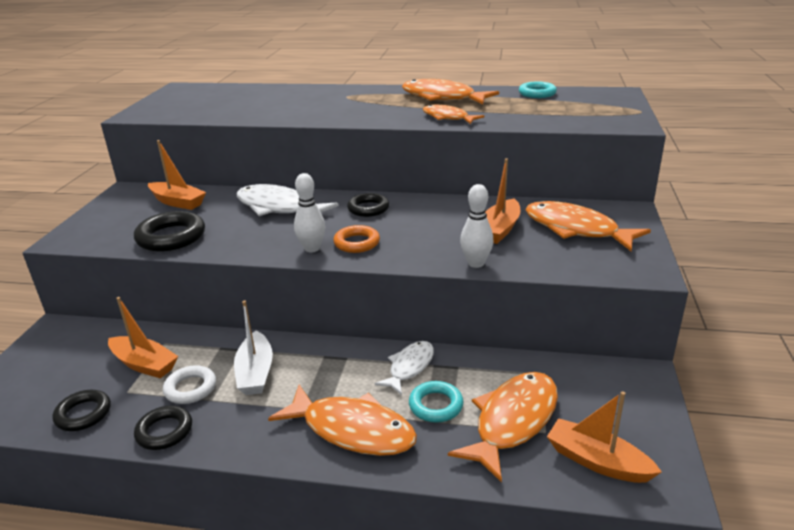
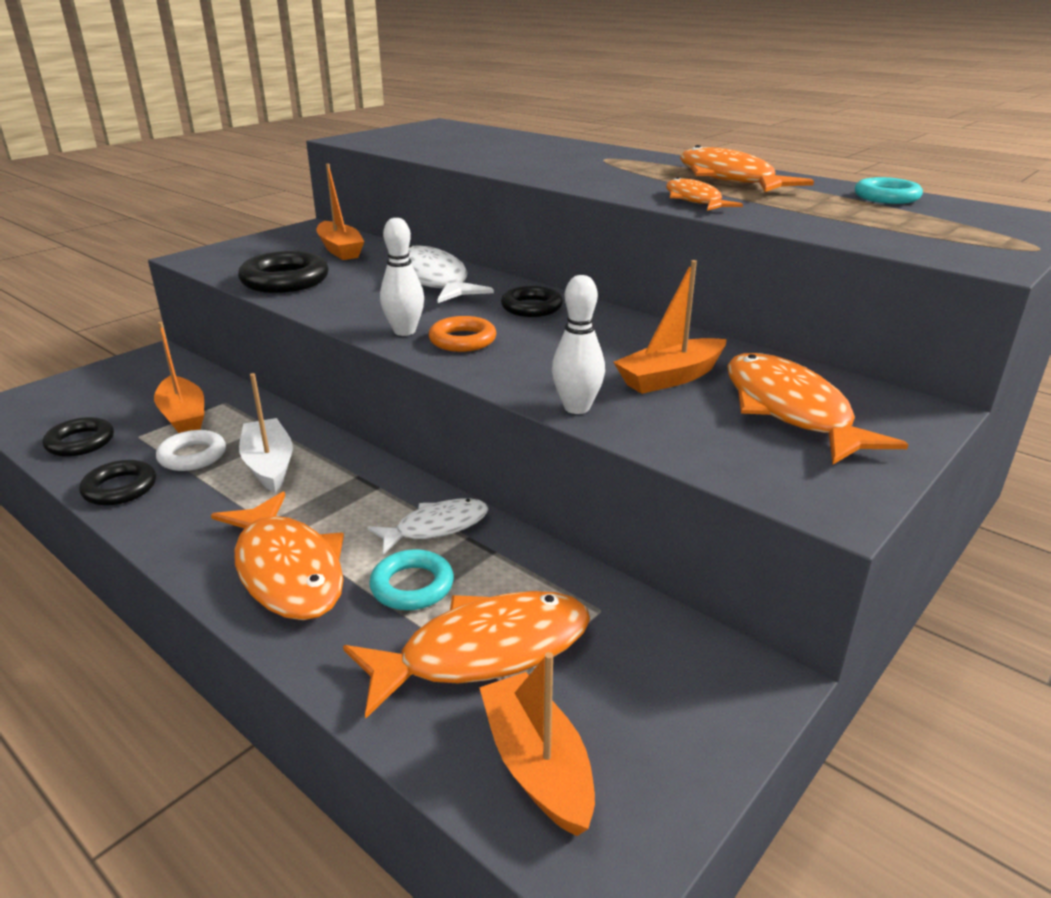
camera: 30 degrees right, 0 degrees up
(255, 372) = (269, 465): white boat -> white boat turned 135 degrees clockwise

